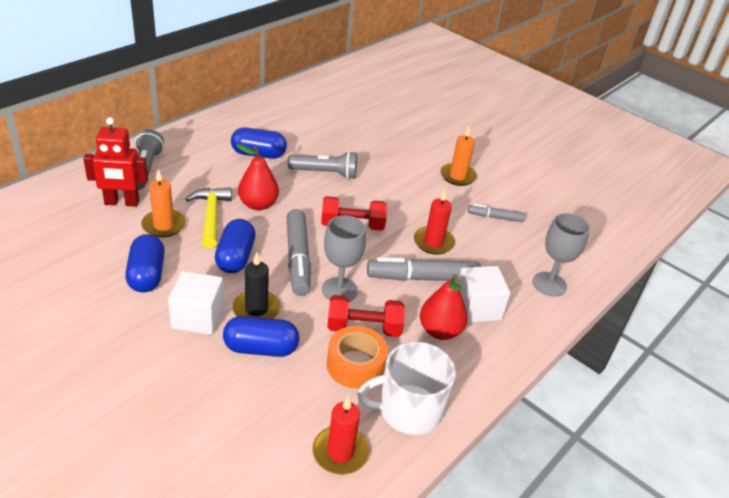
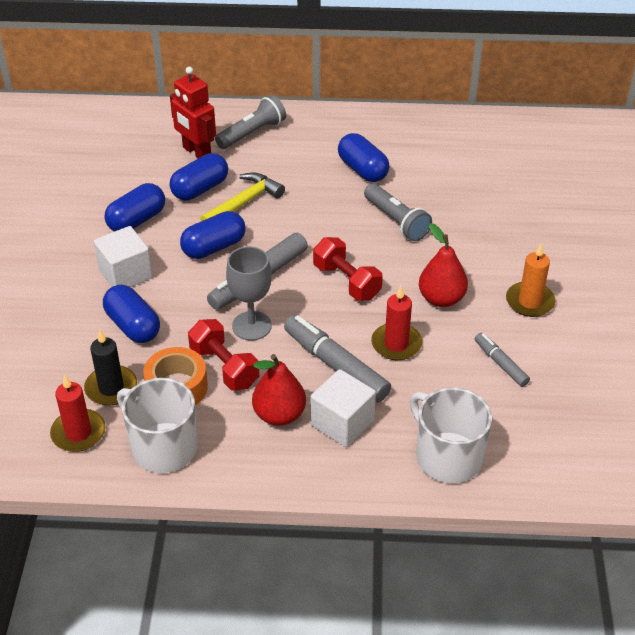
camera: 55 degrees right, 5 degrees up
(164, 225) = (200, 189): orange candle -> blue capsule
(256, 309) = (170, 296): black candle -> black candle (111, 388)
(258, 204) = (295, 215): red pear -> red pear (441, 299)
(549, 284) = (447, 456): grey goblet -> white mug

